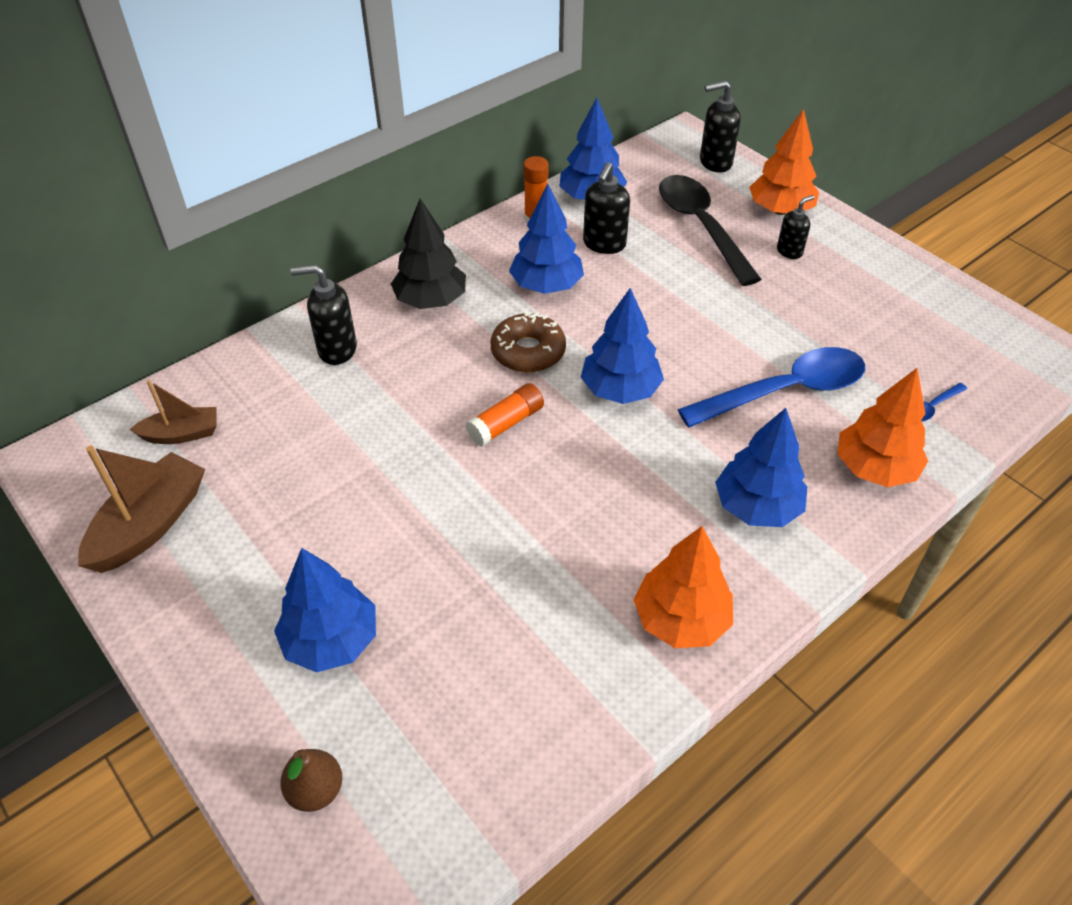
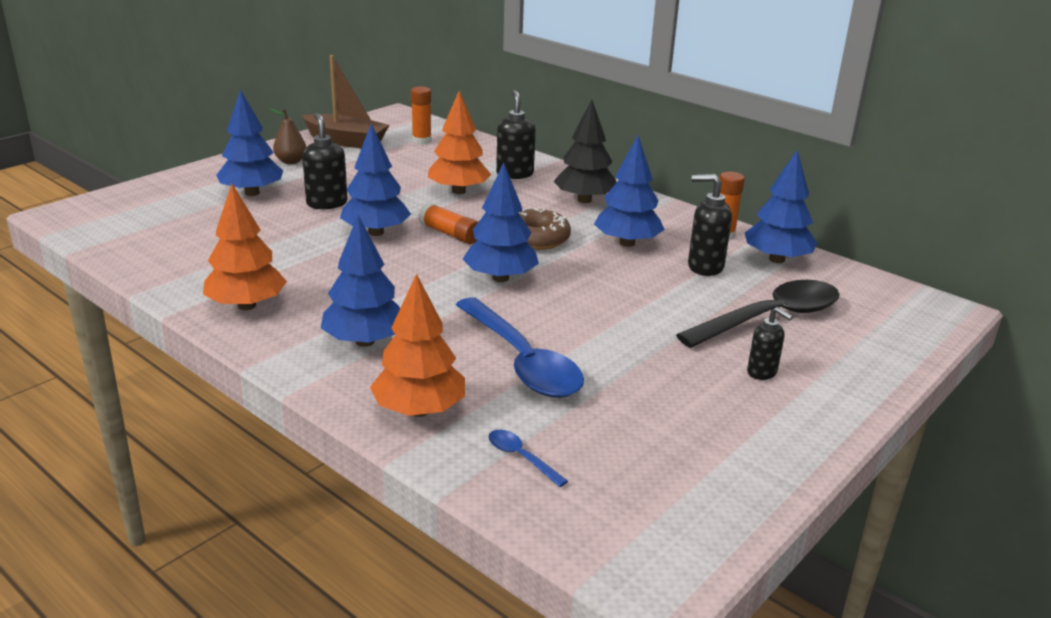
camera: 80 degrees right, 20 degrees down
(182, 434) = (421, 141): brown boat -> orange glue stick
(316, 790) = (148, 197): brown pear -> brown pear (291, 161)
(492, 493) = (376, 232): none -> blue tree
(715, 162) = (904, 327): black soap dispenser -> black soap dispenser (327, 203)
(780, 210) = (841, 369): orange tree -> orange tree (459, 191)

